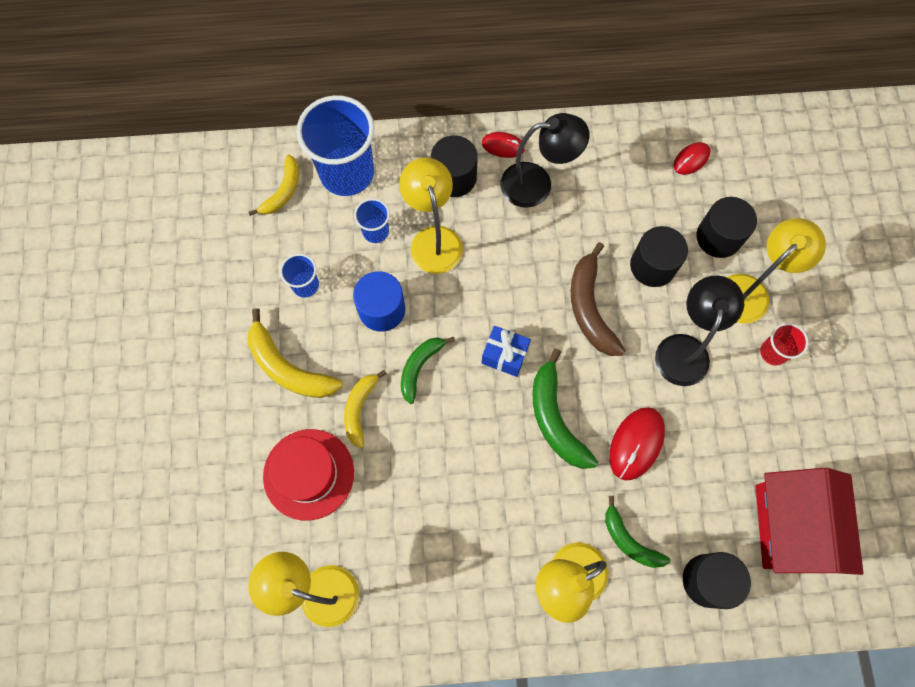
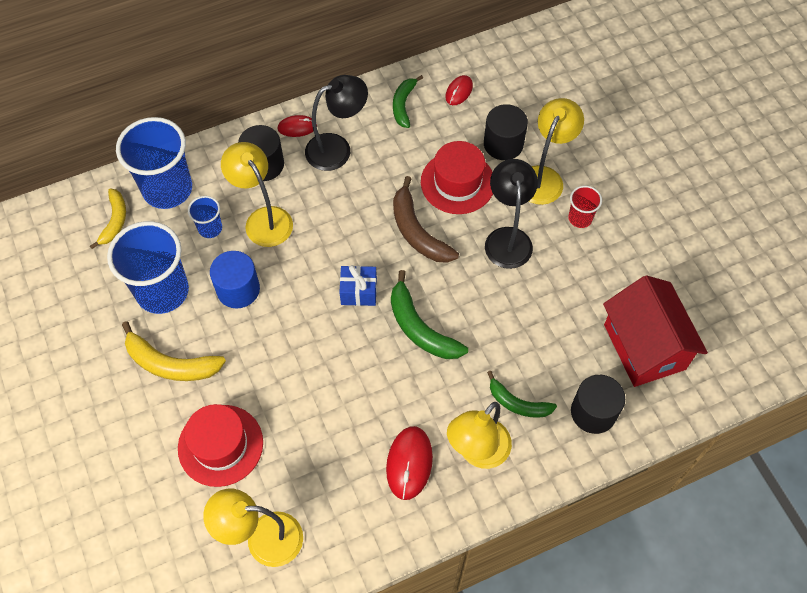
camera: 20 degrees left, 10 degrees down
(305, 285) = (162, 291): blue cup -> blue cup, size x2.11
(360, 409) = (247, 376): yellow banana -> none
(420, 367) = (288, 325): green banana -> green banana (403, 105)
(636, 443) = (495, 325): red mouse -> red mouse (409, 463)
(652, 266) = (457, 182): black cylinder -> red hat

